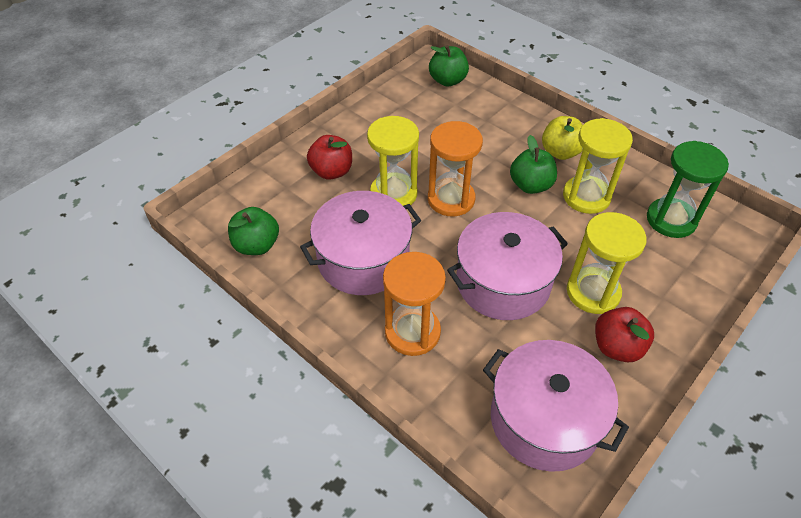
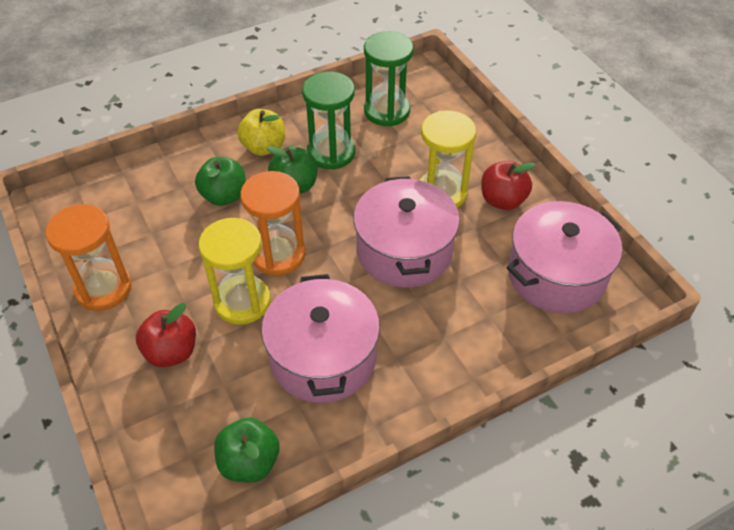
camera: 70 degrees left, 0 degrees up
(412, 332) = (434, 342): orange hourglass -> orange hourglass (103, 288)
(447, 80) = (92, 196): green apple -> green apple (224, 196)
(586, 196) = (331, 152): yellow hourglass -> green hourglass

